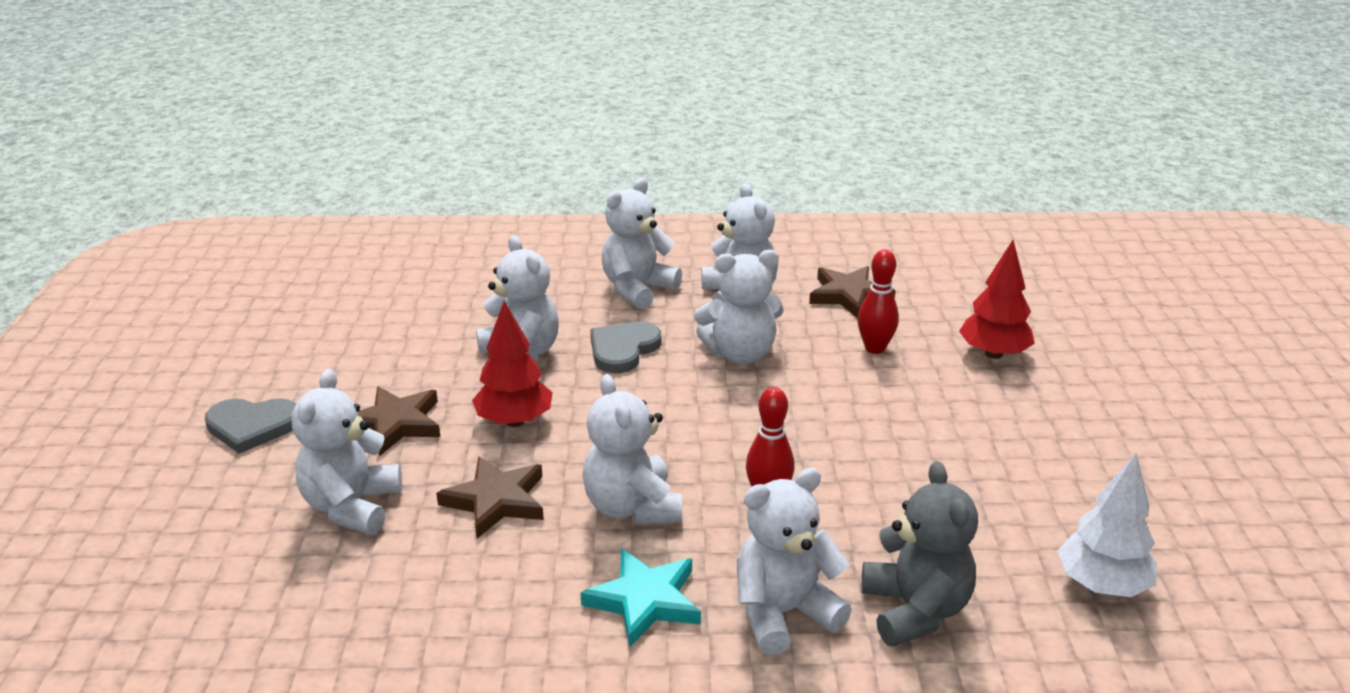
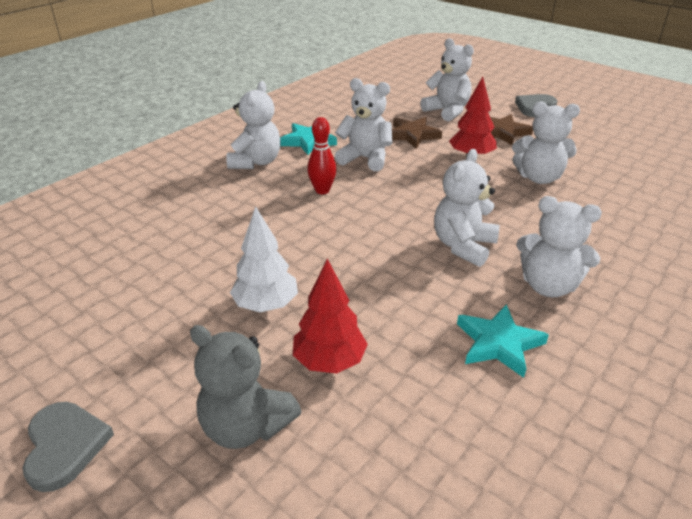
camera: 130 degrees right, 5 degrees up
(623, 349) = (513, 209): grey heart -> grey heart (65, 446)
(637, 289) = (598, 247): white teddy bear -> none
(849, 295) = (499, 343): brown star -> turquoise star
(875, 348) = (406, 305): red bowling pin -> none
(915, 610) = (206, 188): grey teddy bear -> grey teddy bear (246, 426)
(1102, 585) = (128, 241): white tree -> white tree (266, 305)

